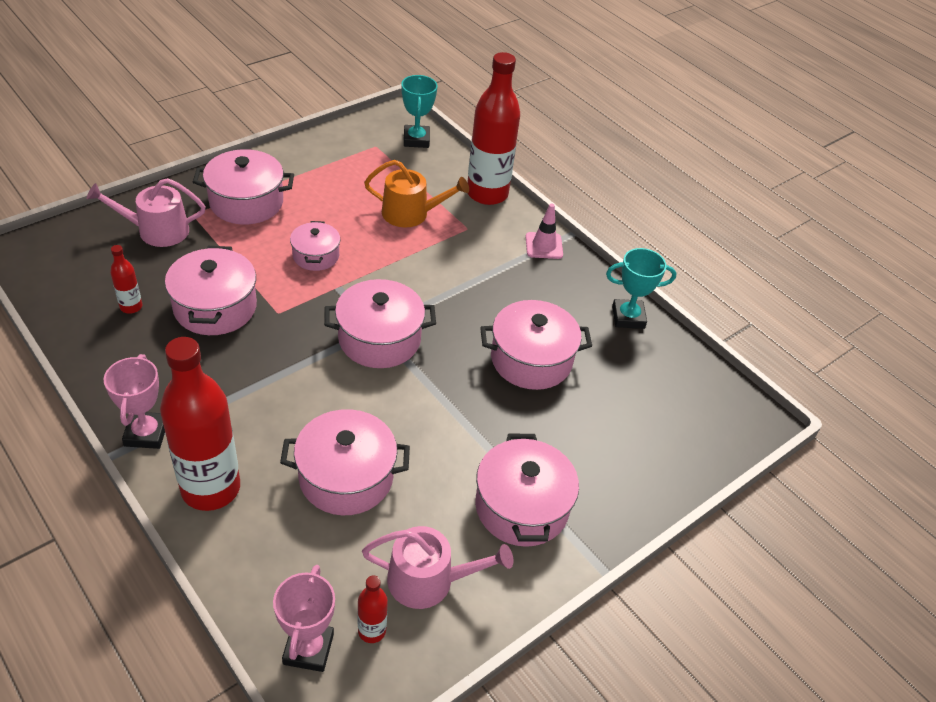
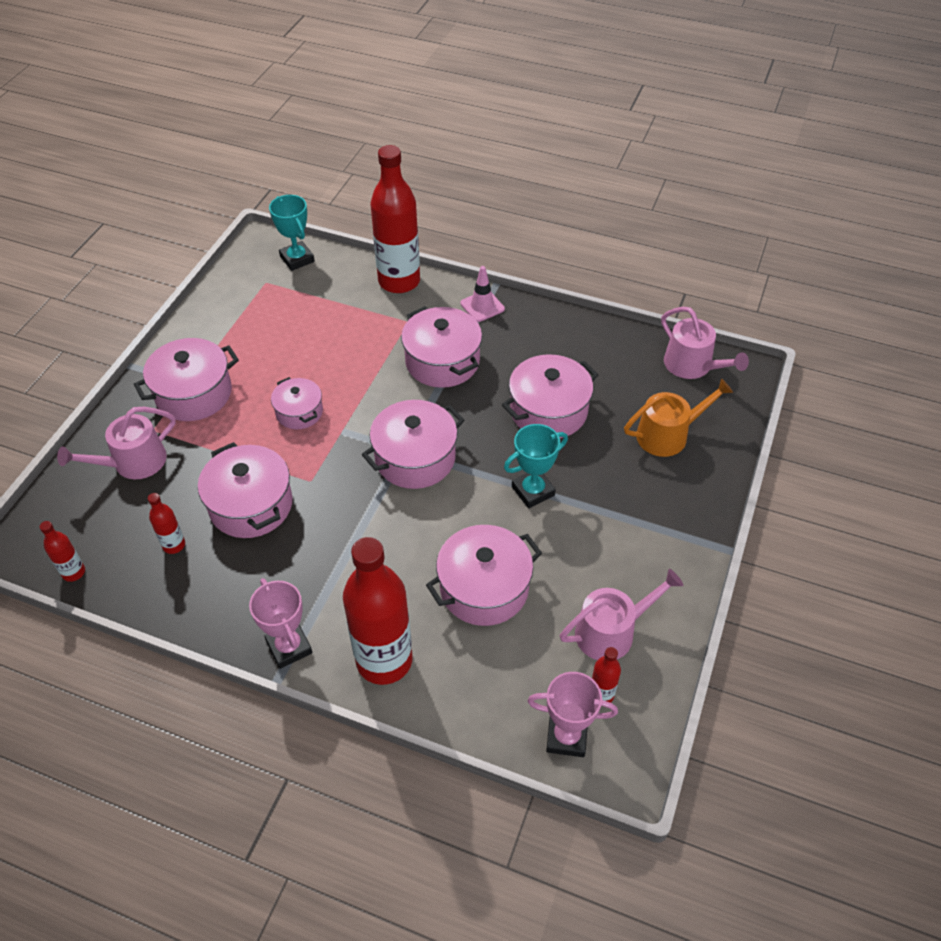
camera: 25 degrees left, 5 degrees up
(43, 288) = (73, 572): none -> red bottle
(308, 649) = (566, 737): pink trophy -> pink trophy turned 60 degrees counterclockwise
(411, 213) = (349, 331): orange watering can -> orange watering can (668, 435)
(521, 507) = (633, 535): pink pot -> pink pot (442, 361)
(628, 317) = (594, 336): turquoise trophy -> turquoise trophy (533, 491)
(705, 388) = (692, 365): none -> pink watering can

